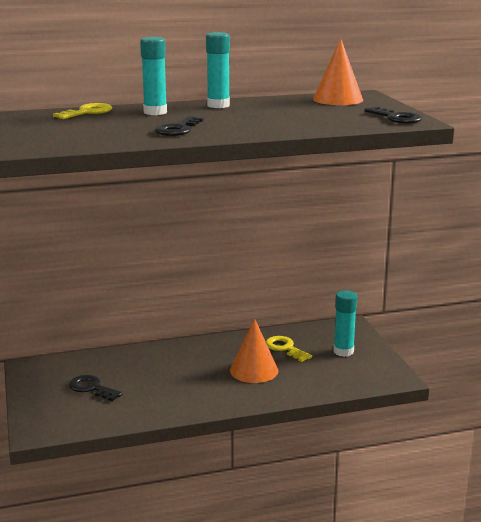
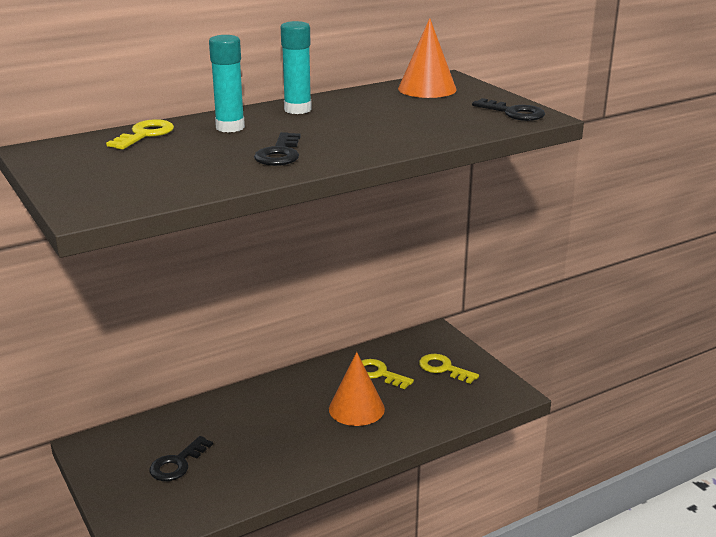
camera: 15 degrees left, 5 degrees up
(91, 388) = (177, 463): black key -> black key turned 75 degrees counterclockwise
(343, 351) = (443, 368): turquoise glue stick -> yellow key

